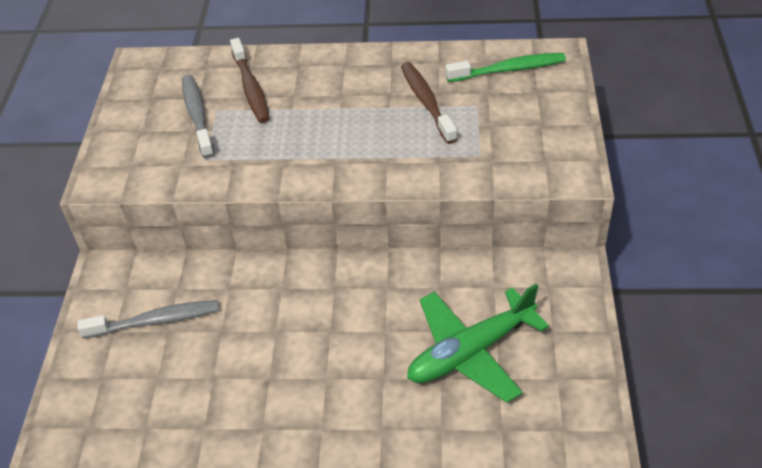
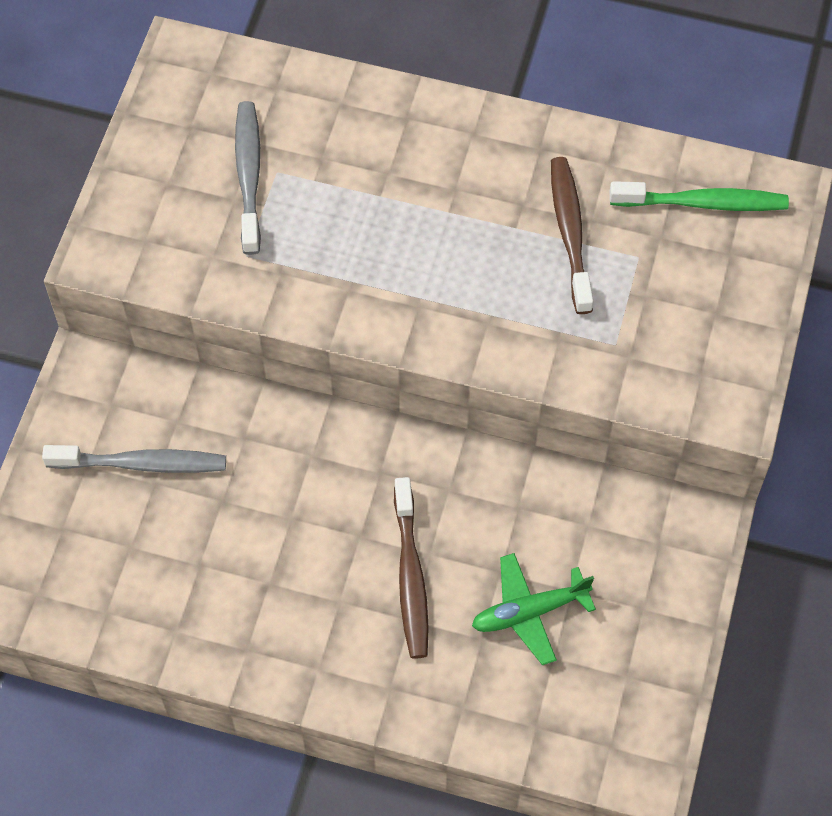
camera: 10 degrees right, 15 degrees up
(251, 88) = (332, 144): brown toothbrush -> brown toothbrush (410, 577)
(470, 352) = (529, 612): green plane -> green plane, size x0.63

